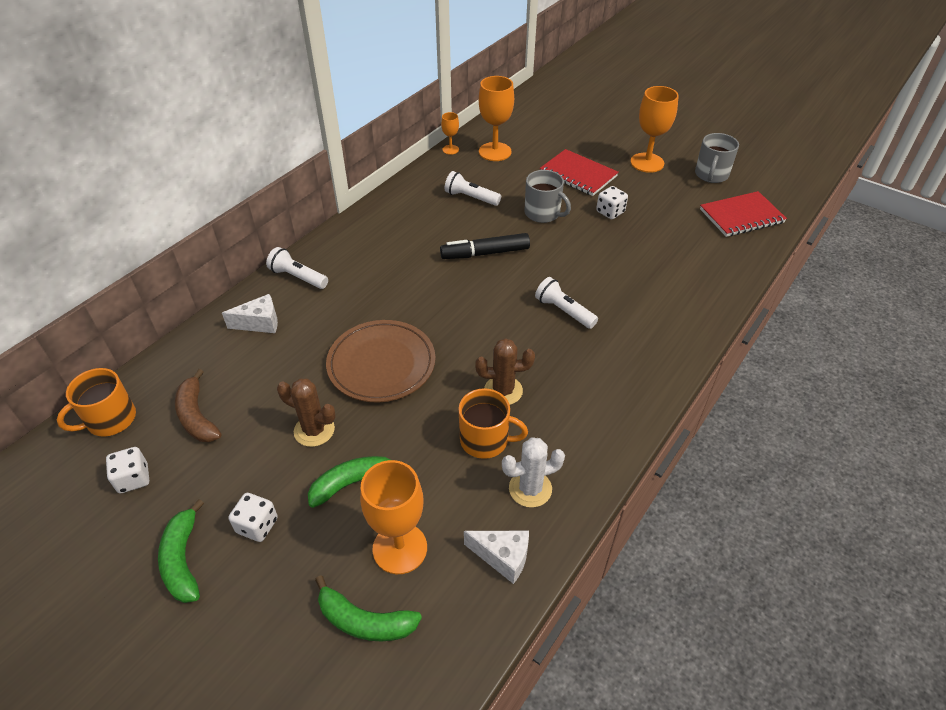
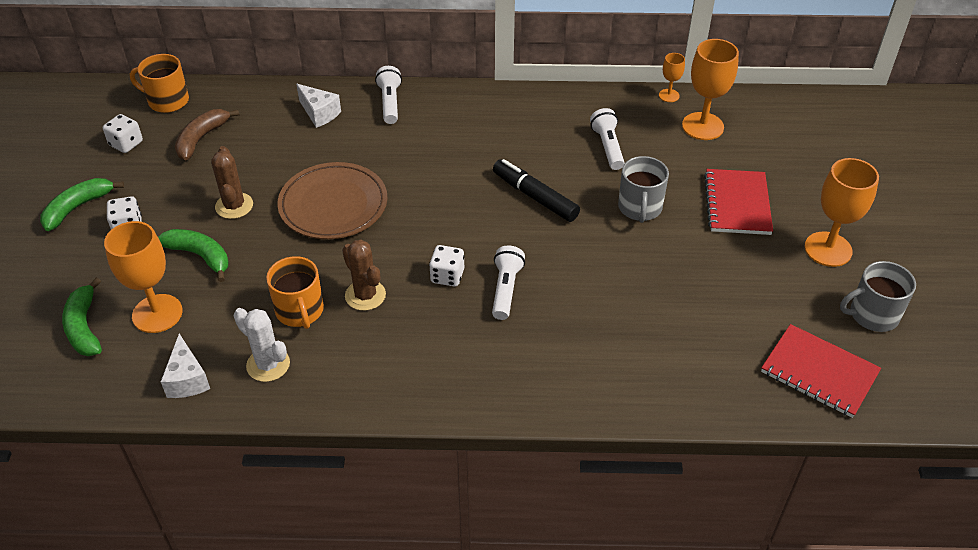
camera: 55 degrees right, 0 degrees up
(610, 212) = (699, 257): white dice -> white dice (447, 276)

